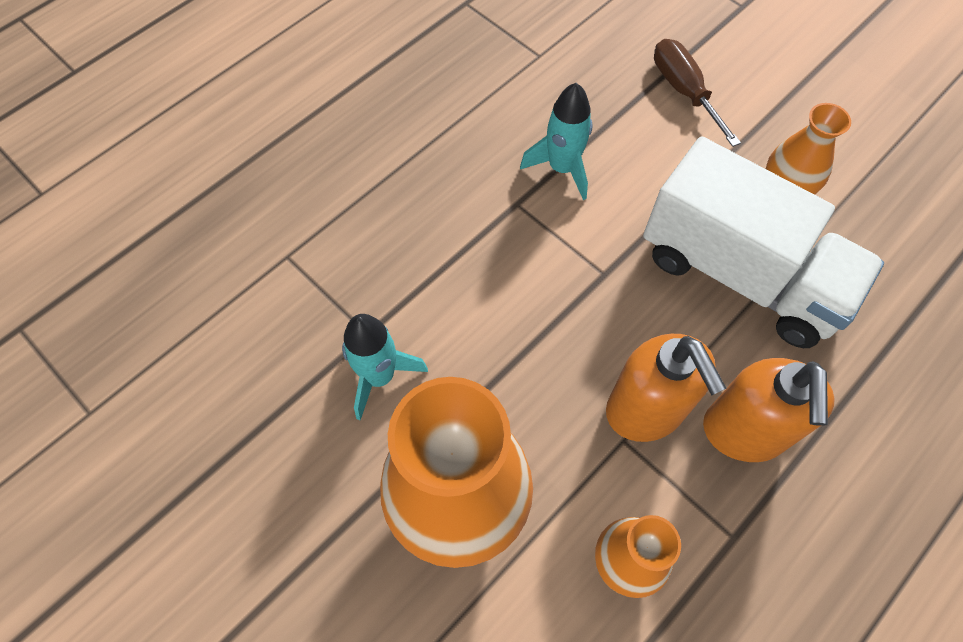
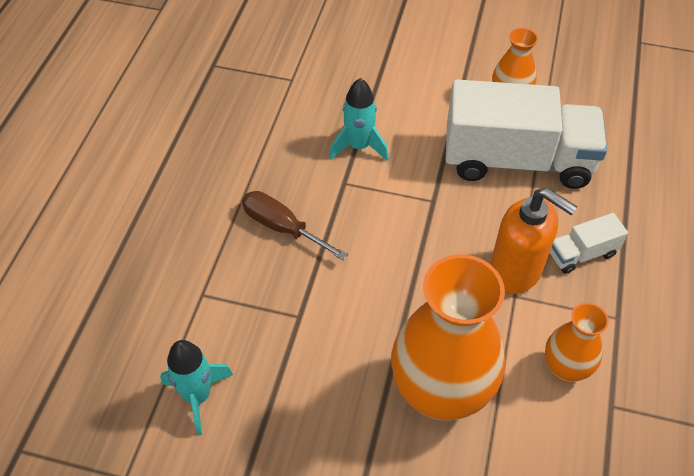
camera: 30 degrees left, 10 degrees down
(379, 376) = (327, 339): turquoise rocket -> turquoise rocket (198, 396)
(684, 91) = (405, 63): brown screwdriver -> brown screwdriver (282, 227)
(743, 432) = (582, 254): orange soap dispenser -> white truck

